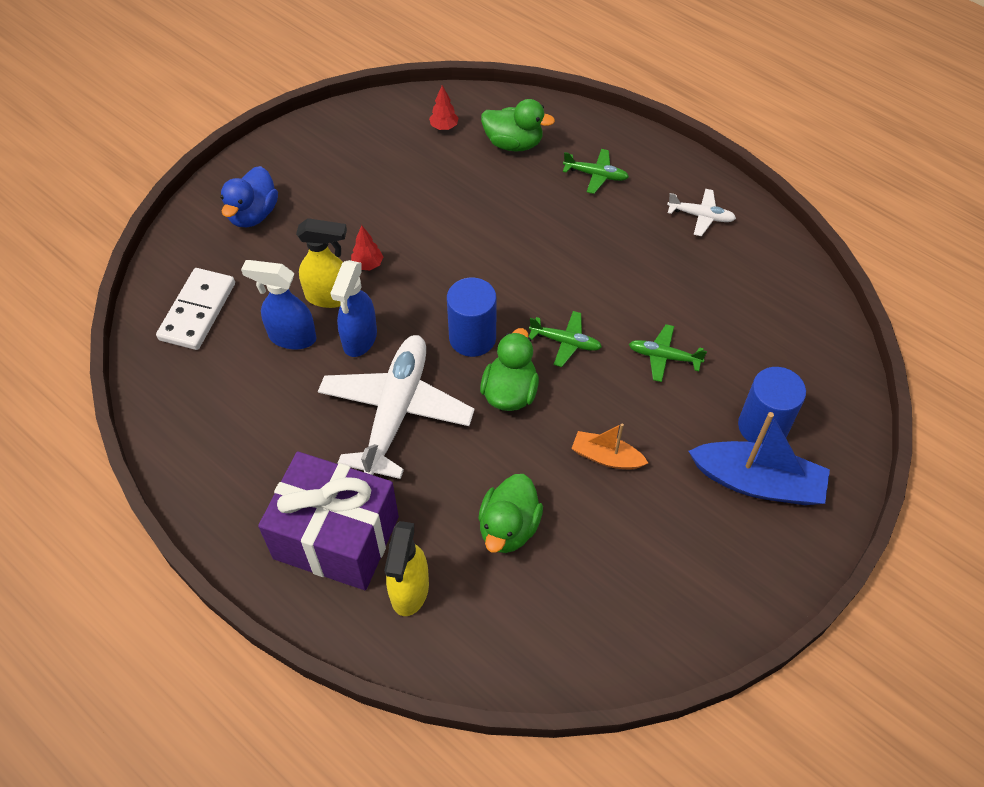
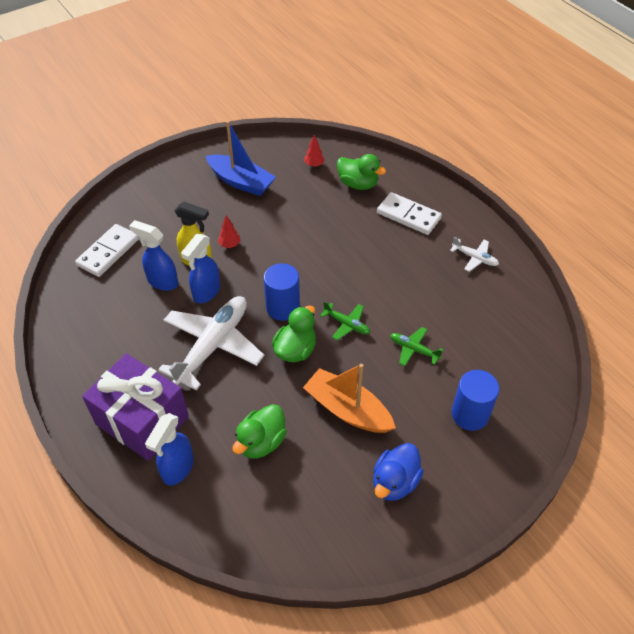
camera: 15 degrees right, 5 degrees down
(253, 214) = (167, 197): blue duck -> blue duck (395, 482)
(409, 591) = (177, 468): yellow spray bottle -> blue spray bottle
(596, 175) = (408, 216): green plane -> white domino
(606, 457) = (347, 410): orange boat -> orange boat, size x1.77
(757, 482) = (452, 453): blue boat -> blue boat (241, 182)

